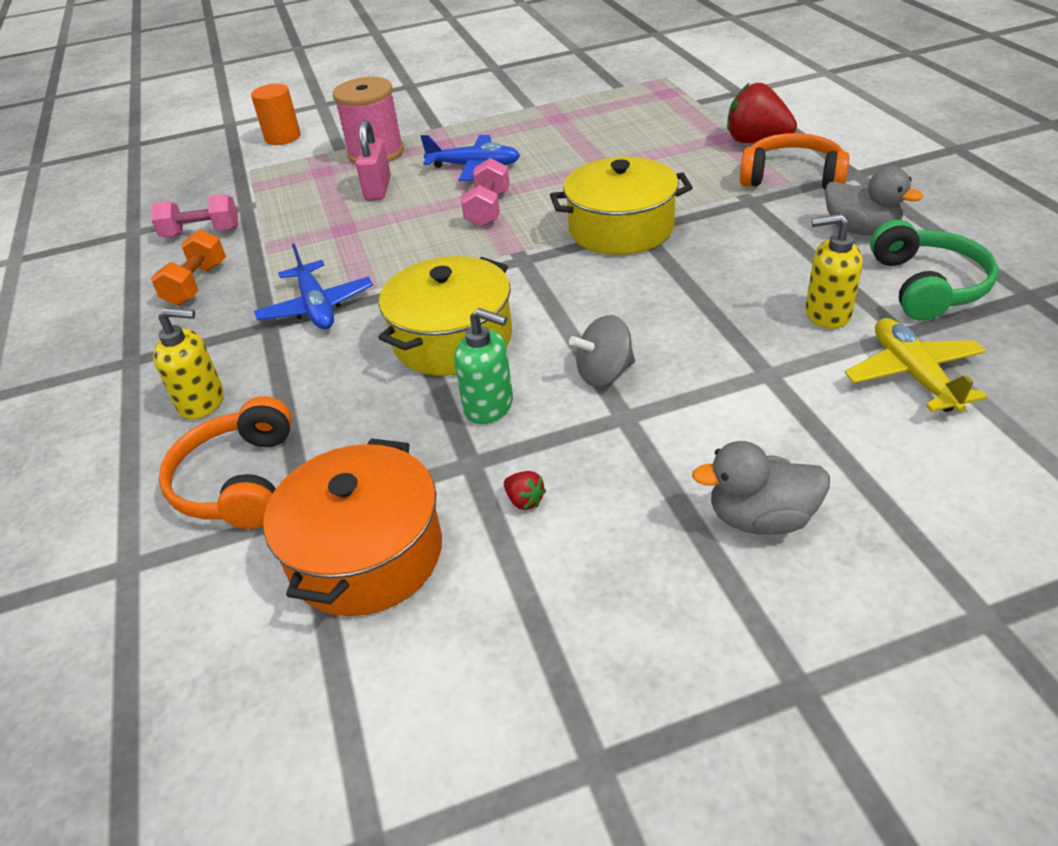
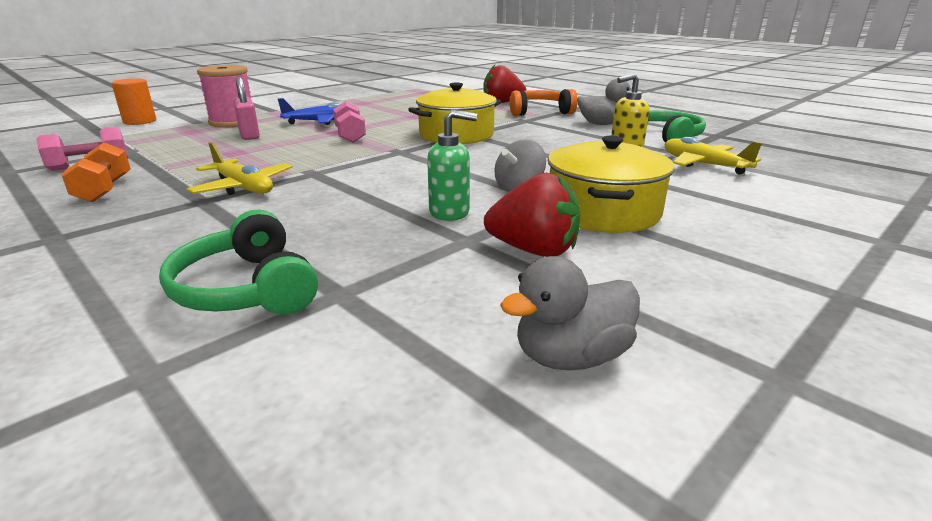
camera: 30 degrees left, 15 degrees down
(202, 402) = (163, 249): yellow soap dispenser -> none
(238, 481) = (246, 288): orange headphones -> green headphones
(316, 307) = (243, 187): blue plane -> yellow plane
(366, 554) = (428, 305): orange pot -> none
(452, 339) = (384, 188): yellow pot -> yellow pot (603, 212)
(524, 501) = (534, 250): red strawberry -> red strawberry, size x2.39
(761, 518) = (705, 229): grey duck -> grey duck (571, 357)

